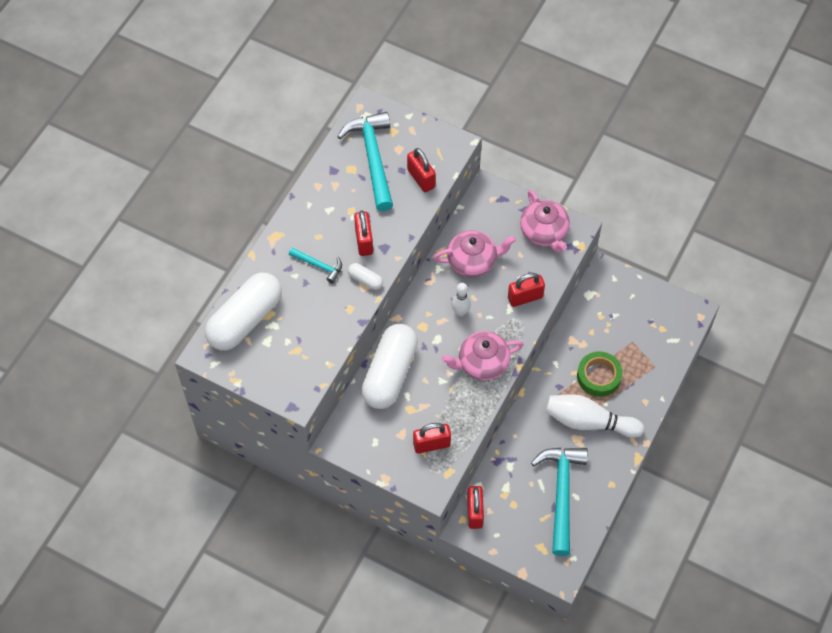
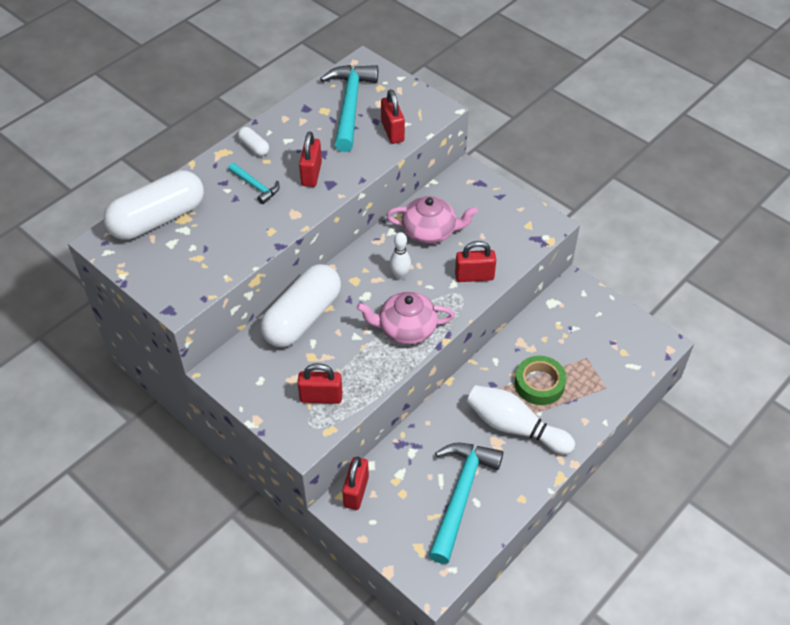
camera: 15 degrees right, 10 degrees down
(365, 280) = (298, 208): white capsule -> white capsule (254, 147)
(544, 232) = (515, 220): pink teapot -> none

